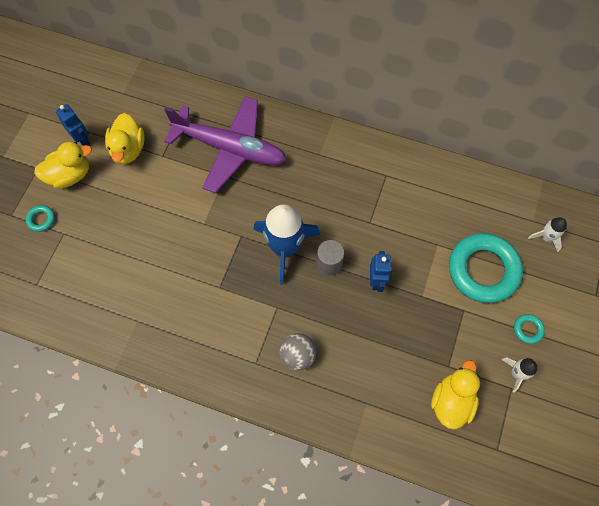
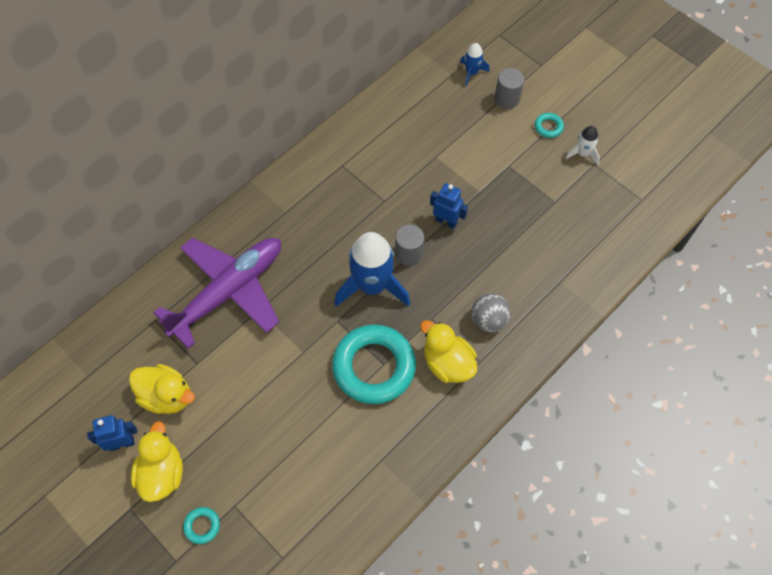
camera: 65 degrees left, 5 degrees down
(451, 401) = (586, 213): yellow duck -> yellow duck (447, 363)
(483, 270) = (478, 133): turquoise ring -> turquoise ring (374, 367)
(536, 279) = (507, 99): none -> grey cylinder
(546, 237) = (472, 73): white rocket -> blue rocket

